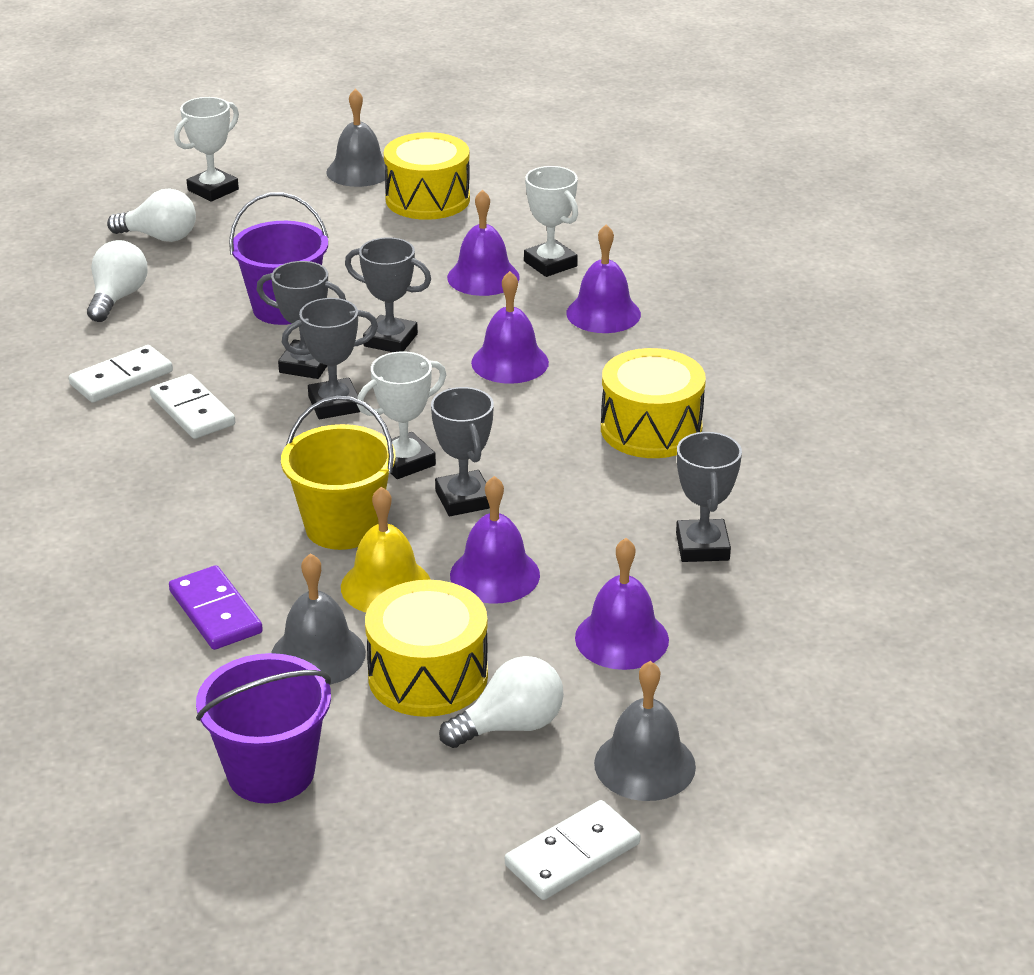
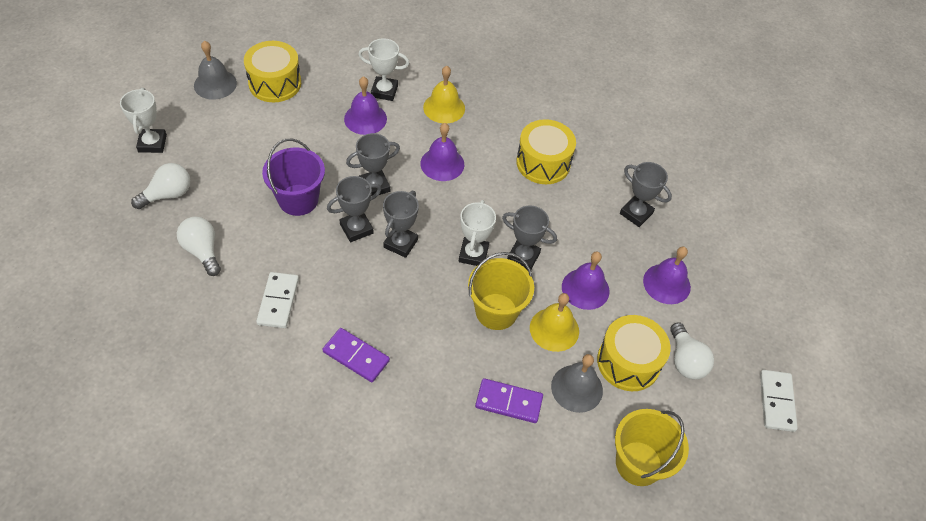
camera: 50 degrees left, 20 degrees up
(121, 468) = (356, 356): none -> purple domino
(192, 411) = (341, 296): white domino -> none
(271, 772) = (638, 463): purple bucket -> yellow bucket
(510, 726) = (685, 361): white light bulb -> white light bulb turned 150 degrees clockwise
(603, 313) = (444, 108): purple bell -> yellow bell
(644, 764) = (746, 338): grey bell -> none

